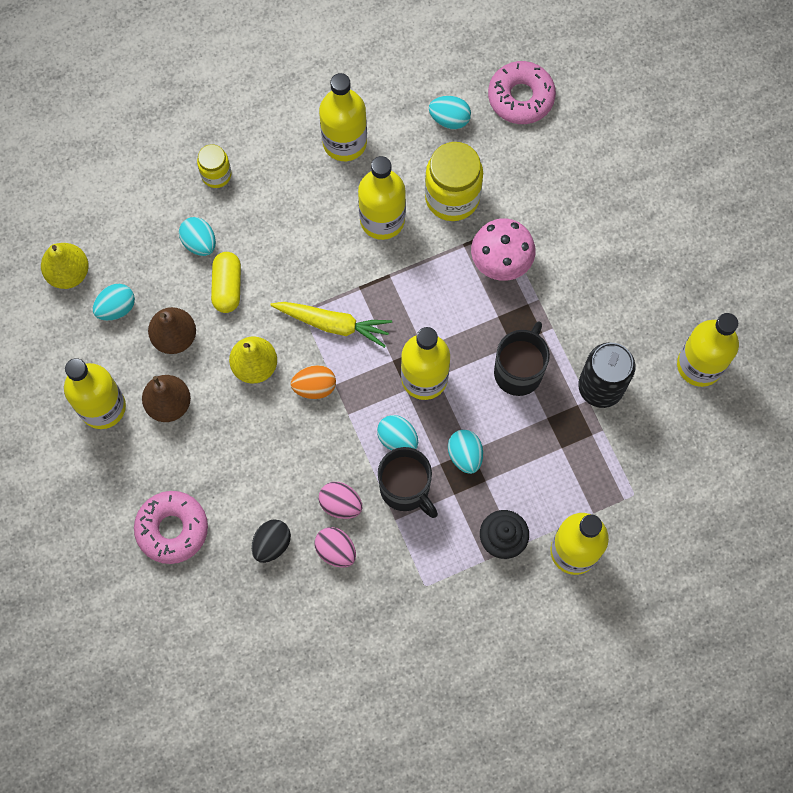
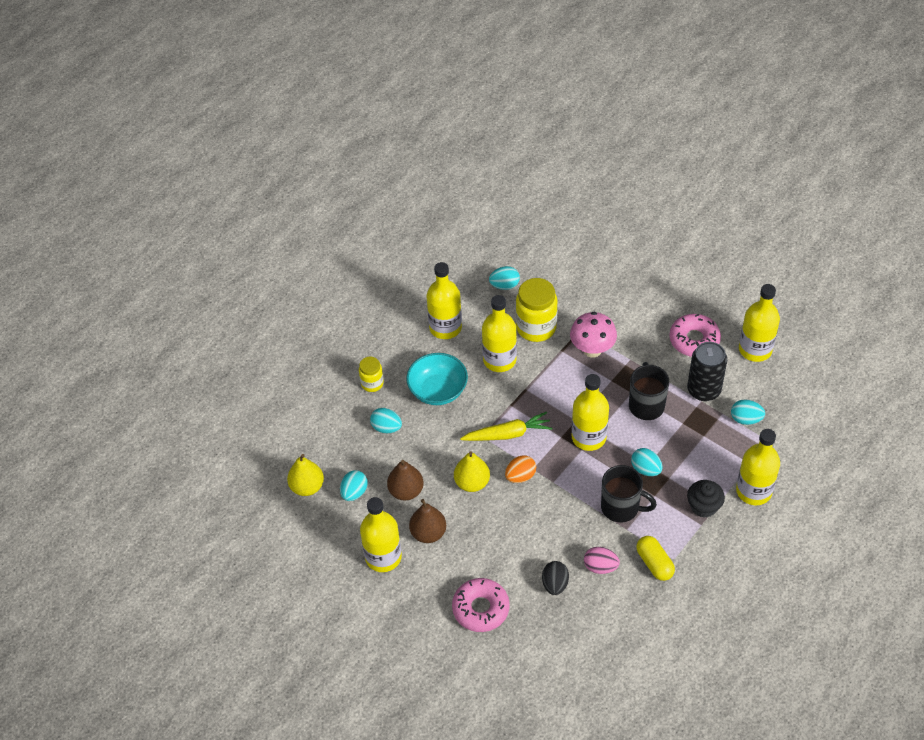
camera: 25 degrees left, 20 degrees down
(227, 287) = (422, 445): yellow capsule -> yellow capsule (654, 563)
(286, 224) = (438, 390): none -> turquoise bowl
(340, 504) = (584, 537): pink egg -> none
(397, 439) = (595, 481): turquoise egg -> turquoise egg (745, 419)
(521, 97) = (541, 254): pink donut -> pink donut (694, 340)

